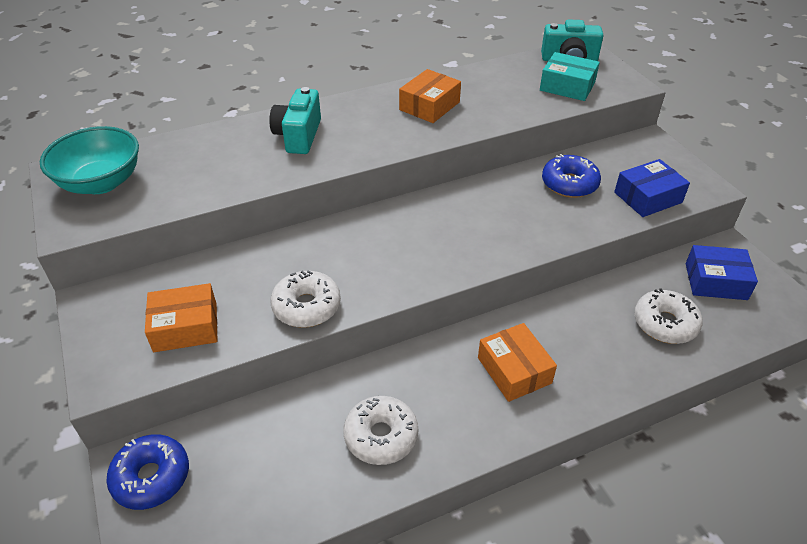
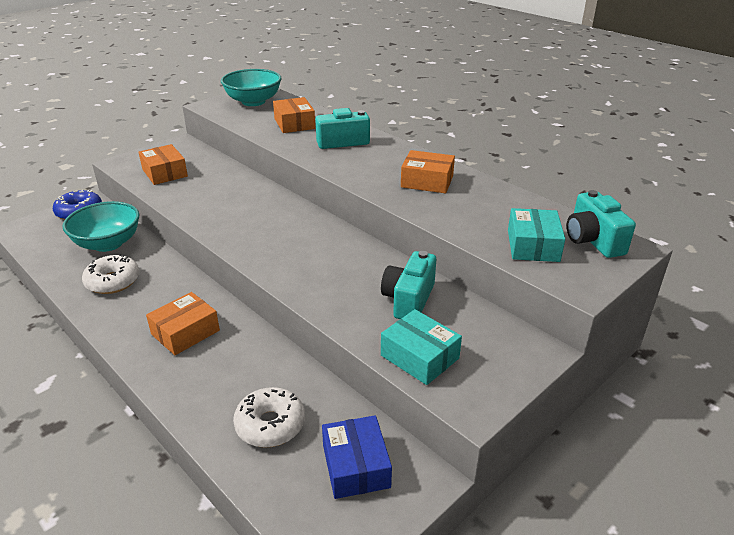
camera: 70 degrees right, 10 degrees down
(214, 160) = (294, 124): none -> orange box
(277, 439) = (108, 243): none -> turquoise bowl
(306, 306) = (193, 205): white donut -> none
(569, 184) = (408, 300): blue donut -> turquoise camera
(648, 197) = (419, 357): blue box -> turquoise box

